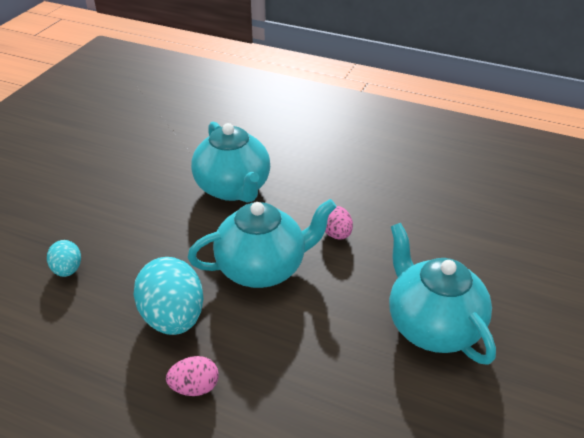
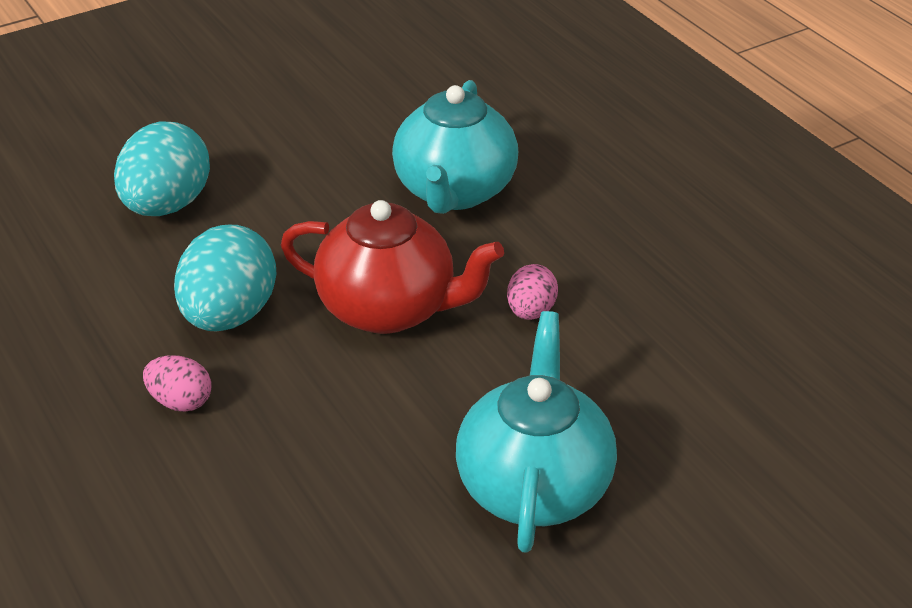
camera: 35 degrees right, 0 degrees up
(67, 270) = (167, 205): turquoise egg -> turquoise egg, size x1.89
(263, 268) = (389, 309): turquoise teapot -> red teapot

